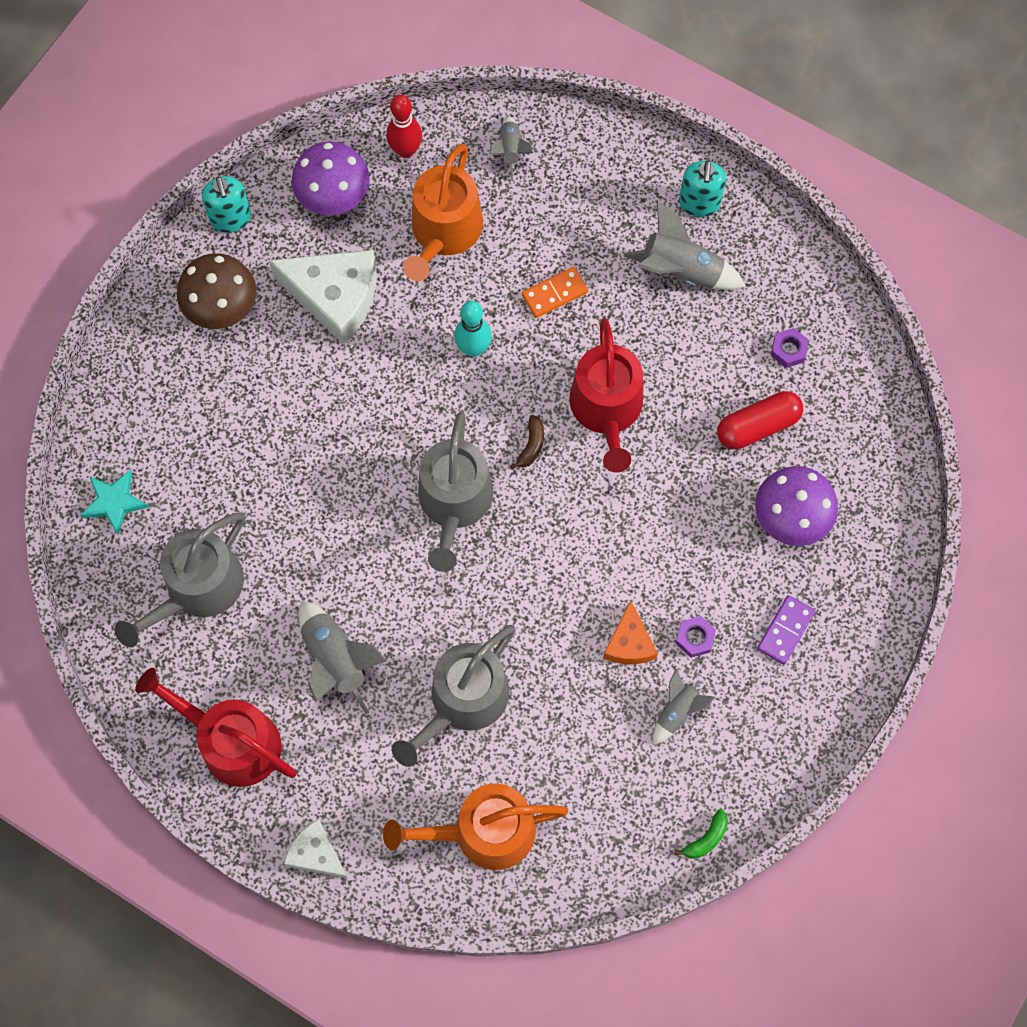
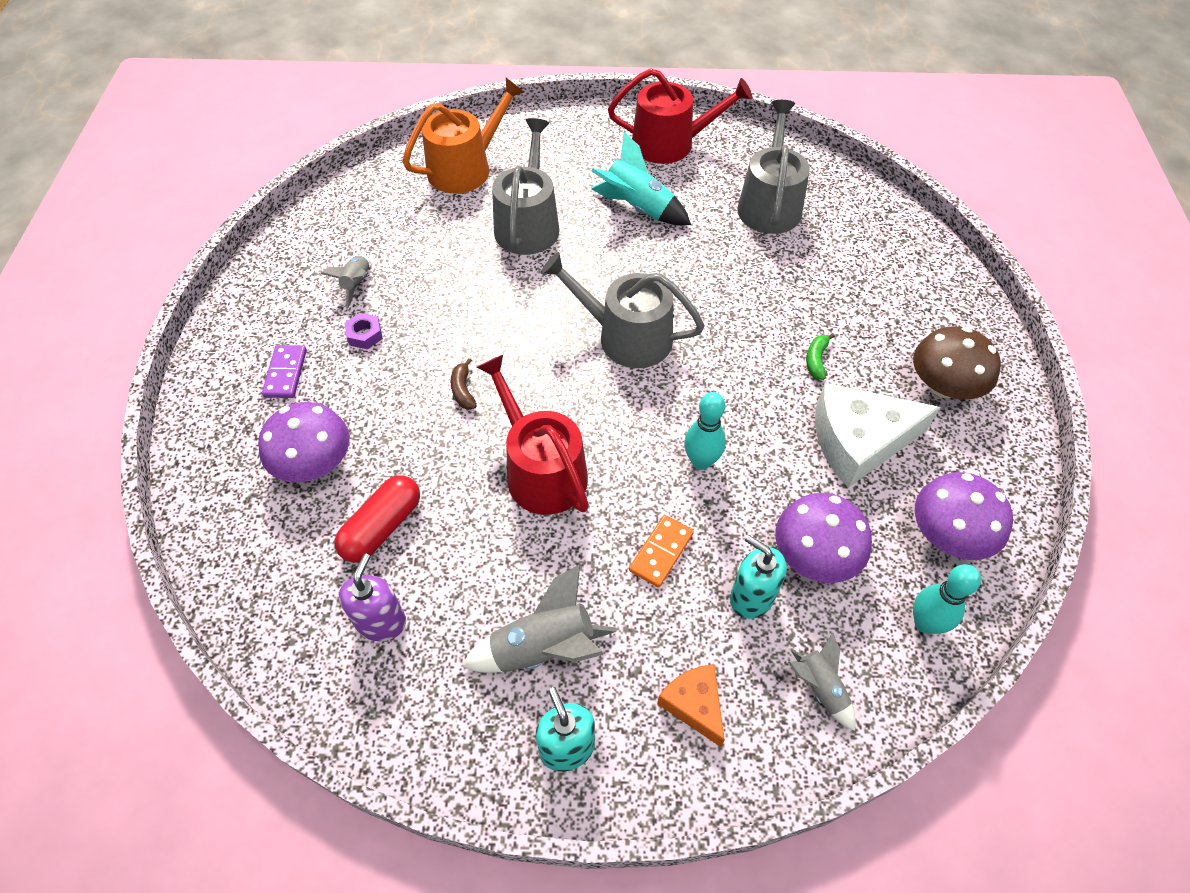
camera: 150 degrees right, 15 degrees down
(114, 502) = (877, 224): turquoise star -> none
(231, 218) = (1013, 461): turquoise soap dispenser -> turquoise soap dispenser (751, 597)
(316, 854) = (570, 118): white cheese -> none
(336, 660) = (637, 208): grey rocket -> turquoise rocket
(405, 150) = (925, 623): red bowling pin -> turquoise bowling pin
(444, 232) = (814, 555): orange watering can -> purple mushroom
(454, 503) = (626, 336): grey watering can -> grey watering can turned 45 degrees counterclockwise
(531, 446) = (591, 407): brown banana -> brown banana (463, 390)
(629, 643) = (419, 309): orange cheese -> orange cheese (694, 704)
(706, 838) = (298, 225): green banana -> green banana (816, 360)
(788, 350) = (381, 622): purple nut -> purple soap dispenser

